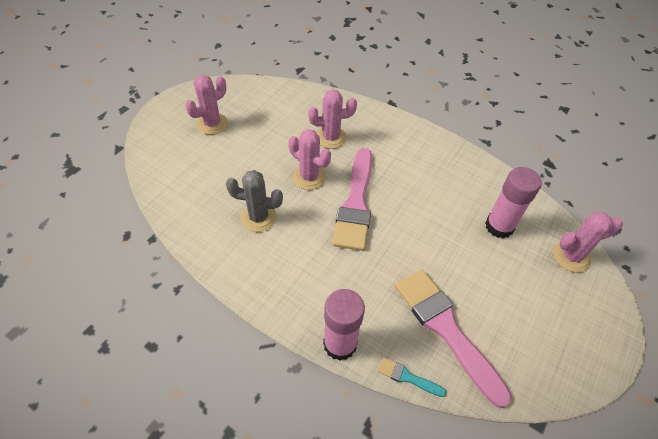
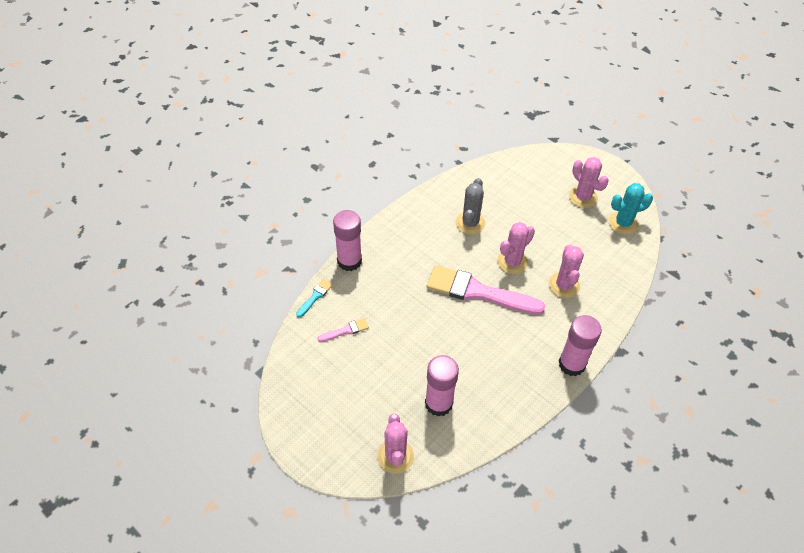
camera: 100 degrees right, 0 degrees up
(245, 96) = (623, 223): none -> turquoise cactus
(417, 132) = (572, 364): none -> pink glue stick
(446, 329) = (346, 330): pink brush -> pink brush, size x0.42

